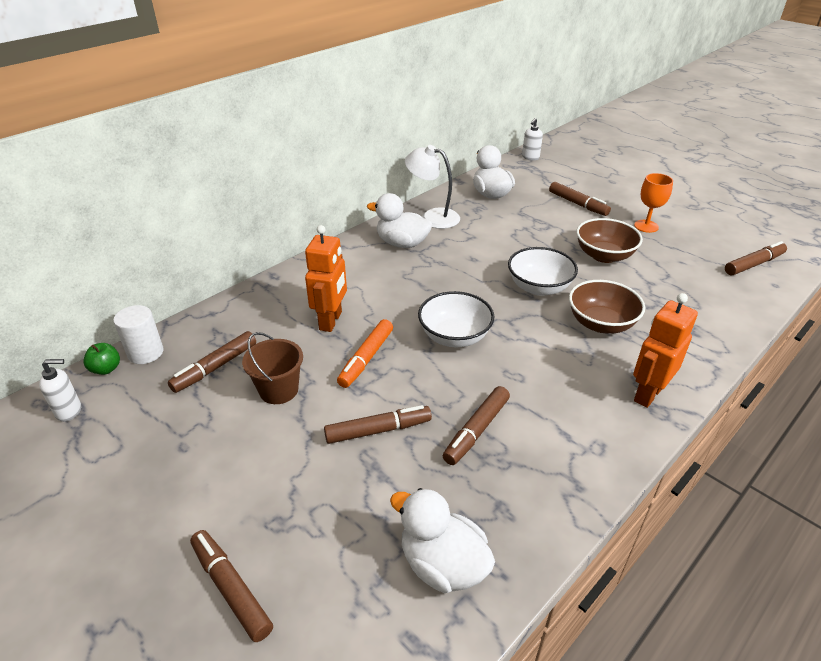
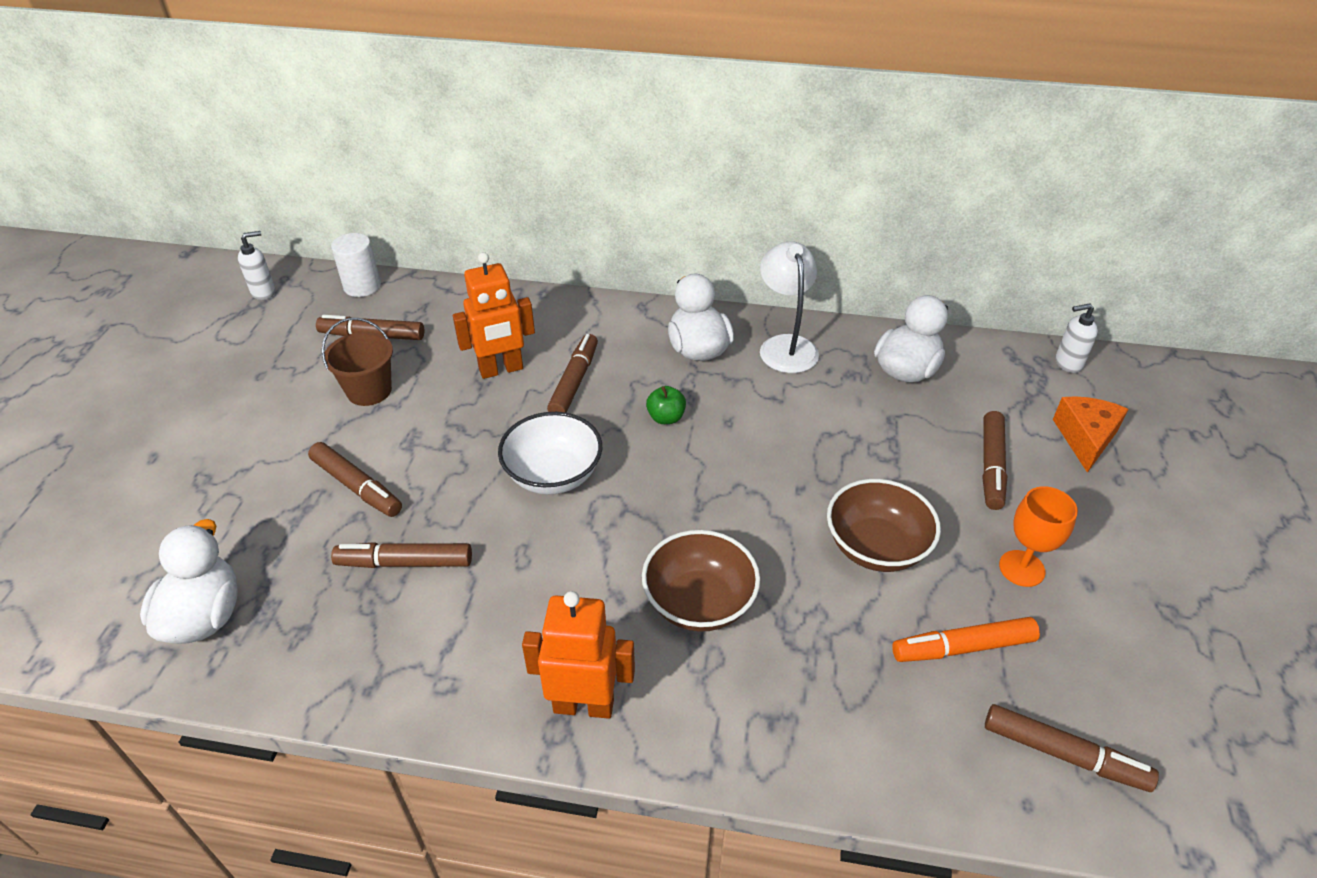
camera: 55 degrees right, 5 degrees up
(69, 411) = (264, 292): white soap dispenser -> white soap dispenser turned 75 degrees counterclockwise
(106, 369) = (326, 279): green apple -> green apple (666, 418)
(231, 588) = (121, 490): brown marker -> brown marker (574, 382)
(366, 358) = (460, 425): orange marker -> orange marker (963, 647)
(539, 287) = (724, 508): white bowl -> none
(581, 176) = (1085, 438): none -> orange cheese

